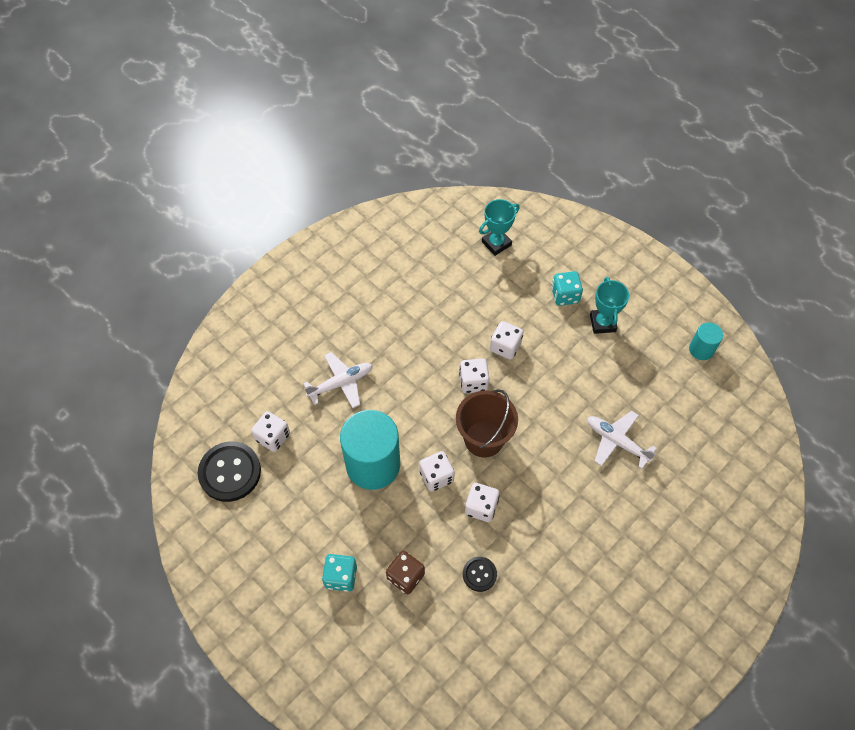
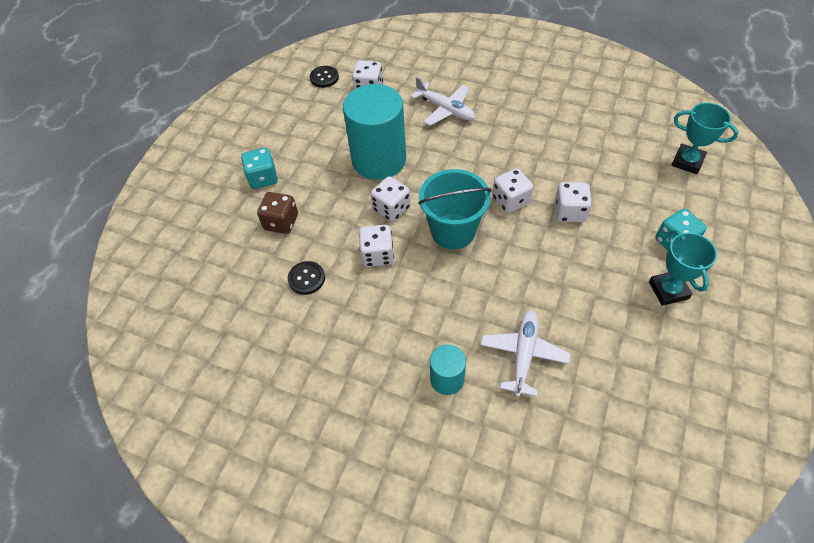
camera: 70 degrees right, 5 degrees down
(230, 472) = (324, 78): black button -> black button, size x0.53
(484, 439) = (453, 231): brown bucket -> turquoise bucket
(602, 323) = (668, 290): turquoise trophy -> turquoise trophy turned 75 degrees counterclockwise
(701, 349) = (717, 413): turquoise cylinder -> turquoise cylinder (447, 379)

